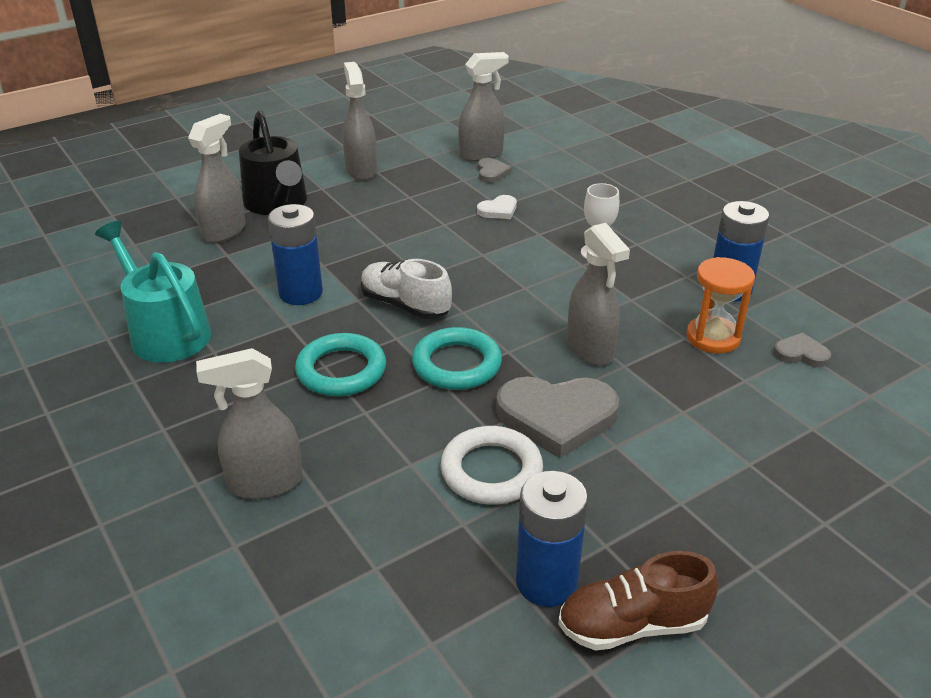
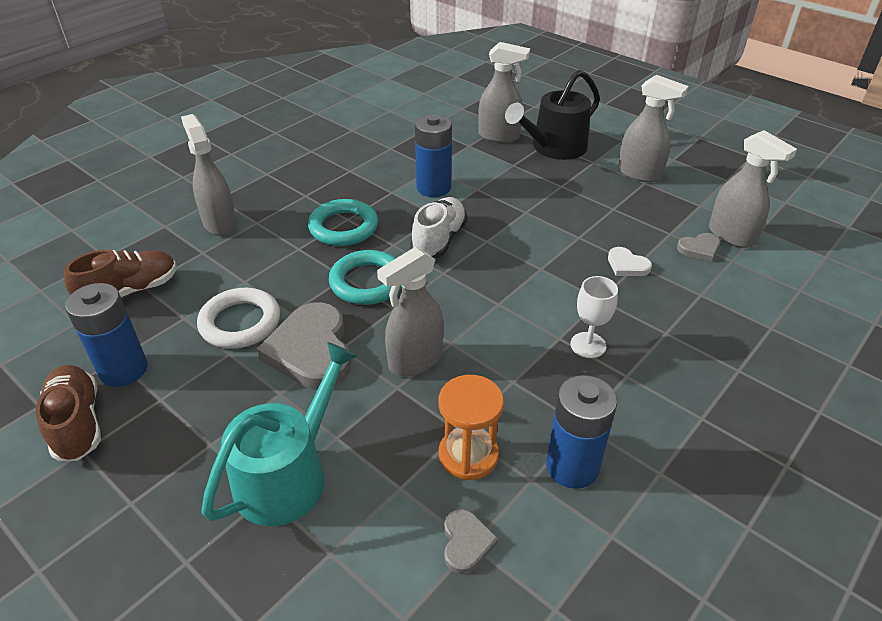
camera: 75 degrees right, 5 degrees up
(165, 332) = (364, 147): turquoise watering can -> turquoise watering can (288, 475)
(361, 170) = (639, 174): grey spray bottle -> grey spray bottle turned 60 degrees clockwise
(383, 581) = (130, 291): none -> brown shoe

